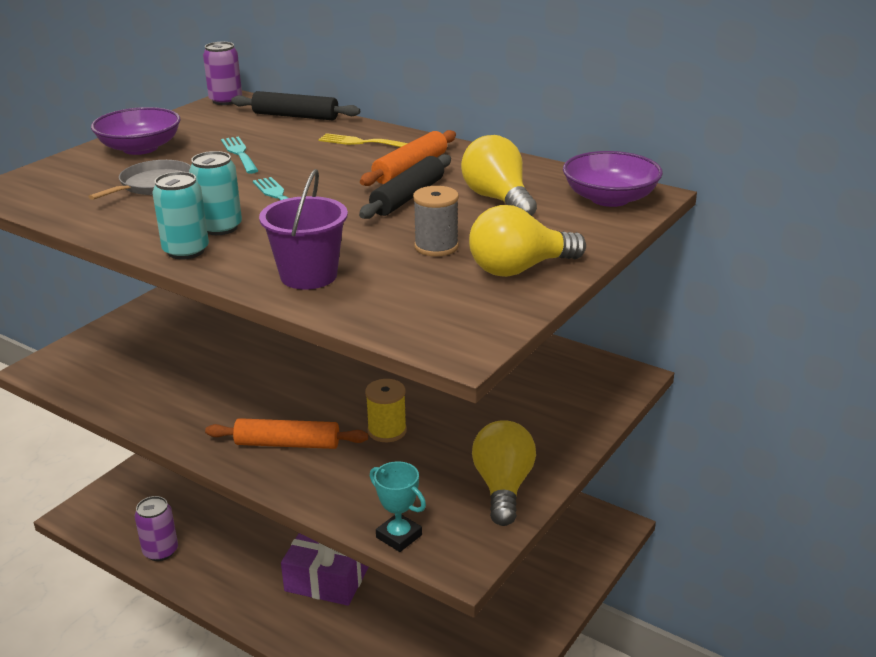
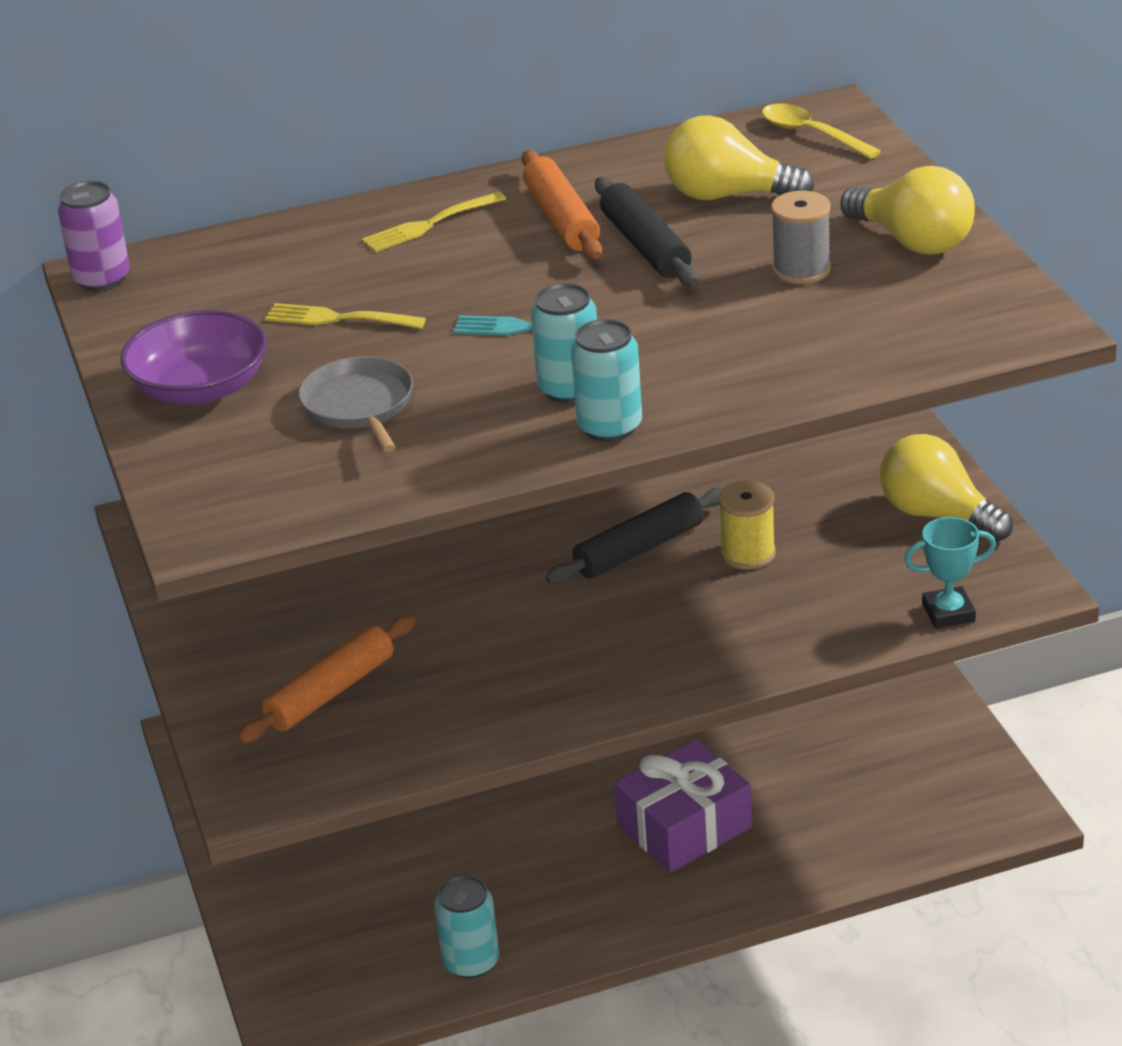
camera: 50 degrees left, 5 degrees up
(160, 551) = (471, 962): purple can -> turquoise can
(239, 154) = (338, 318): turquoise fork -> yellow fork
(287, 444) = (692, 635): orange rolling pin -> orange rolling pin (331, 692)
(295, 116) = (255, 244): black rolling pin -> black rolling pin (639, 549)
(308, 276) = (778, 365): purple bucket -> none
(519, 269) = (913, 241): yellow light bulb -> yellow light bulb turned 60 degrees counterclockwise
(610, 198) = (811, 134): purple bowl -> yellow spoon

